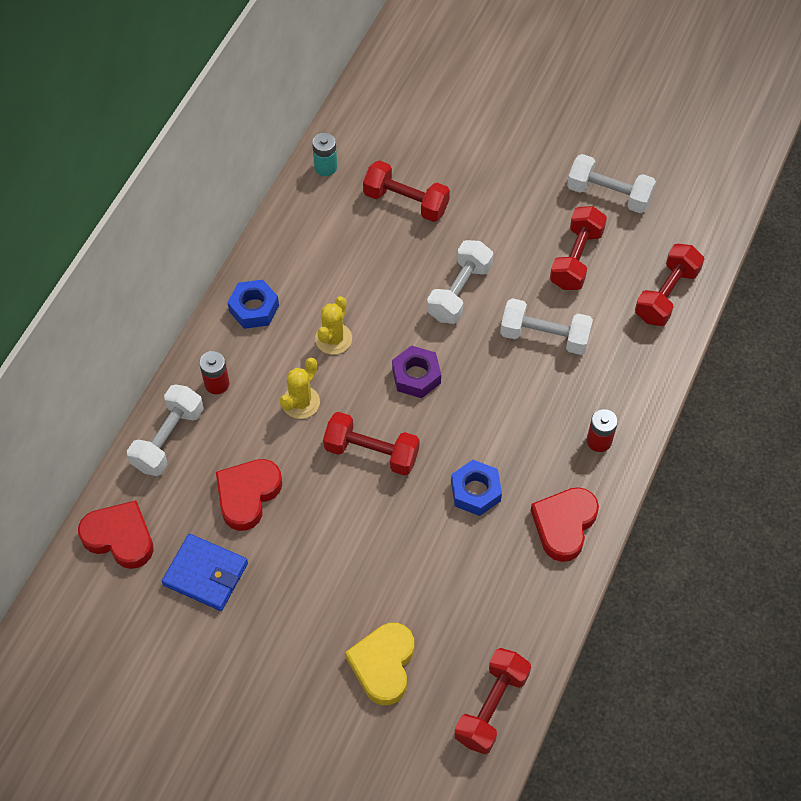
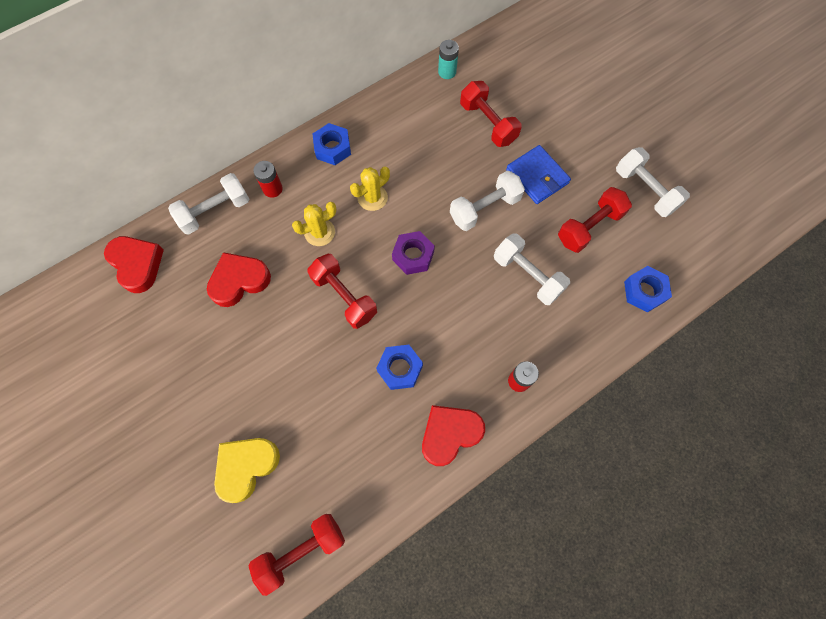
camera: 30 degrees right, 10 degrees up
(206, 574) = (173, 323): blue wallet -> blue wallet (537, 176)
(666, 295) = (644, 291): red dumbbell -> blue nut

